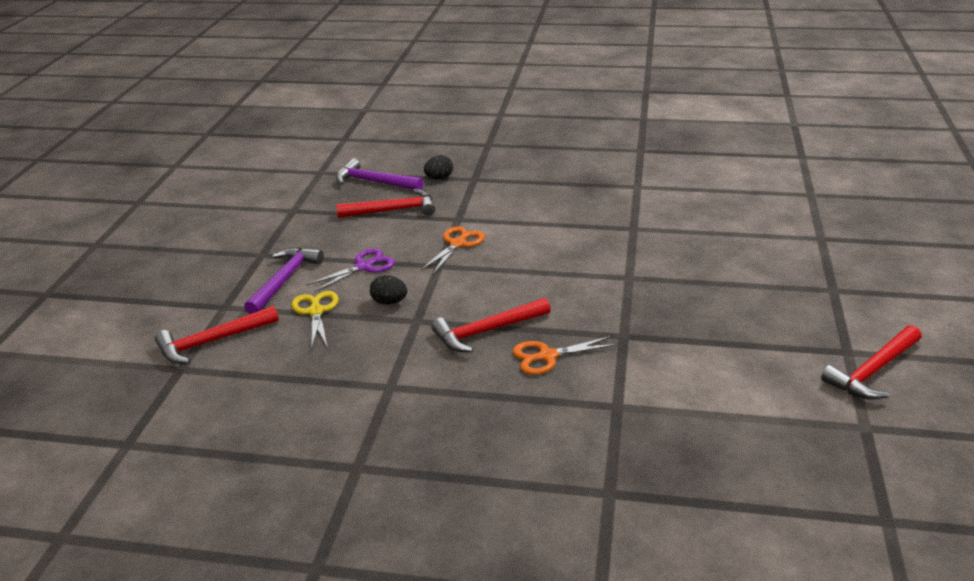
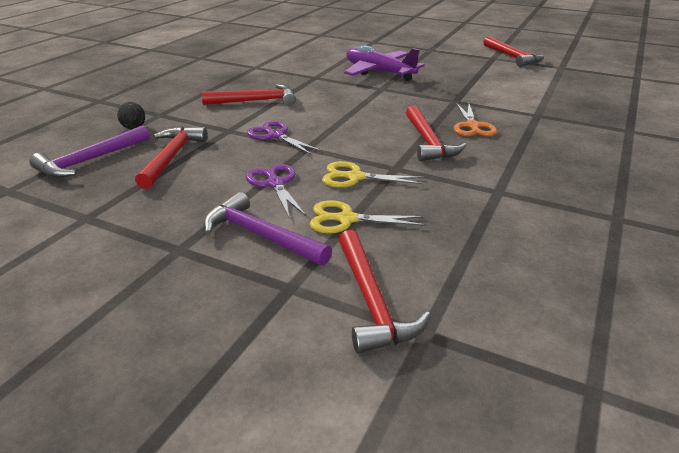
camera: 75 degrees left, 0 degrees up
(389, 302) = (355, 177): black egg -> yellow scissors
(457, 244) = (275, 135): orange scissors -> purple scissors
(536, 213) = (256, 101): none -> red hammer
(687, 265) = (378, 72): none -> purple plane

